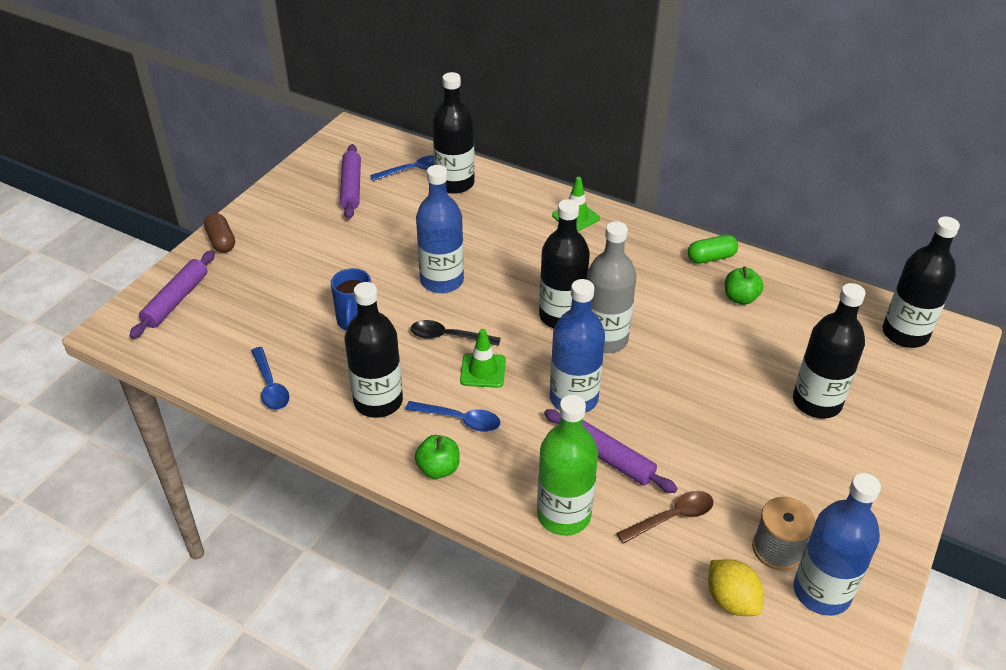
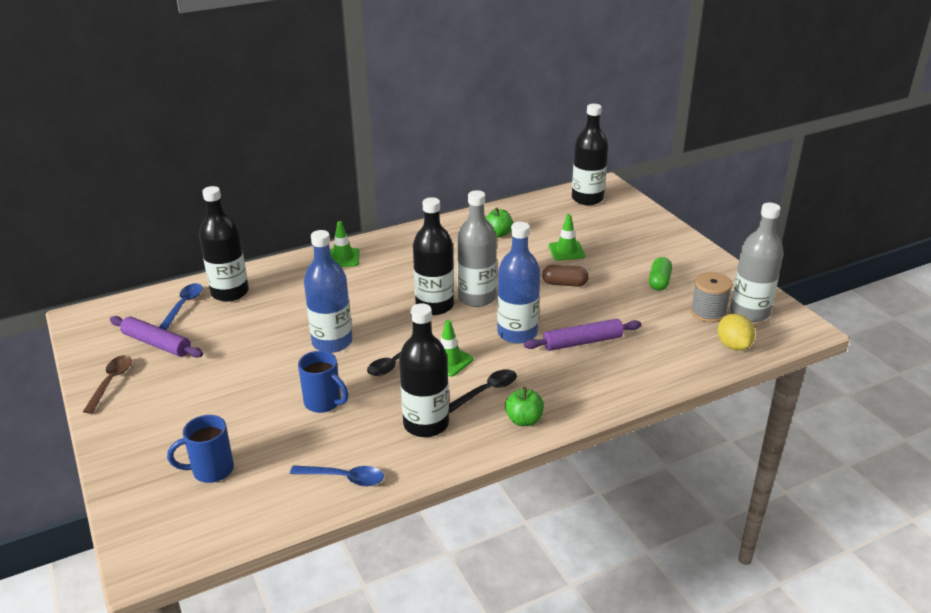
camera: 55 degrees left, 10 degrees down
(176, 300) = (161, 502): purple rolling pin -> none
(221, 241) = (118, 444): brown capsule -> brown capsule (564, 284)
(227, 305) = (211, 470): none -> blue mug
(459, 420) = (486, 391): blue spoon -> black spoon
(563, 515) = (616, 381): green bottle -> none
(671, 517) = (654, 339): brown spoon -> brown spoon (111, 382)
(711, 258) = (450, 227): green capsule -> green capsule (659, 282)
(731, 600) = (733, 345): yellow lemon -> yellow lemon turned 75 degrees clockwise
(769, 367) = (566, 251): none -> green traffic cone
(817, 402) = (610, 249): black bottle -> none
(821, 592) = (749, 312): blue bottle -> grey bottle

